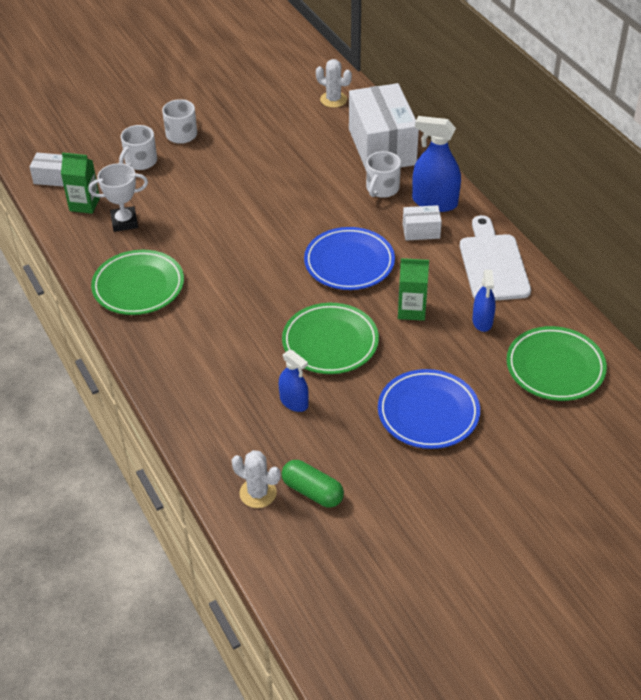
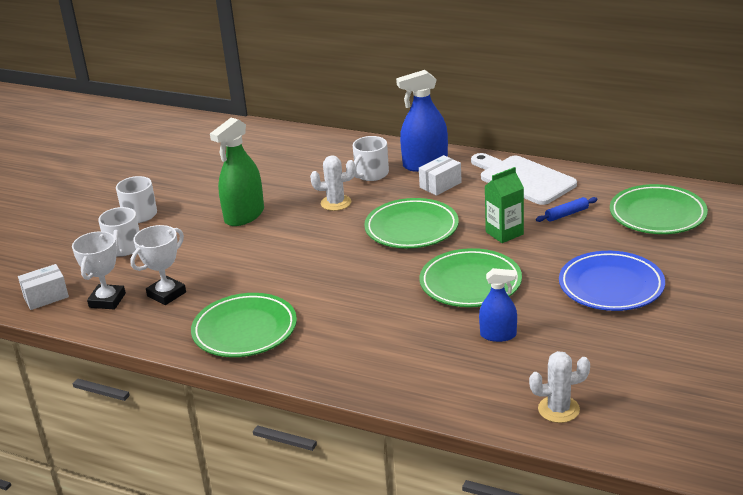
camera: 35 degrees left, 15 degrees down
(84, 204) = (107, 300): green carton -> white trophy
(248, 177) = (244, 215): none -> green spray bottle
(312, 491) = (600, 383): green capsule -> none
(333, 100) = (250, 140): white cactus -> white cactus (336, 203)
(349, 263) = (411, 228): blue plate -> green plate
(382, 147) = (333, 150): white box -> none
(382, 189) = (371, 174): white mug -> white mug turned 45 degrees clockwise
(482, 321) = (566, 214): blue spray bottle -> blue rolling pin

